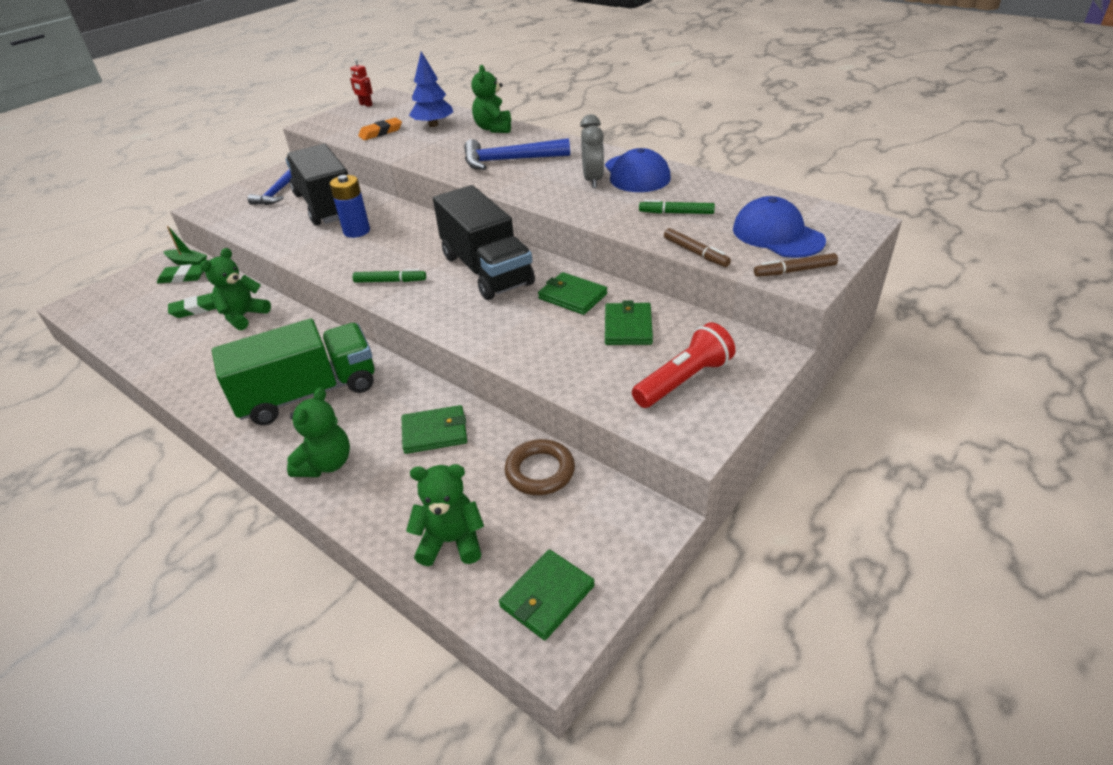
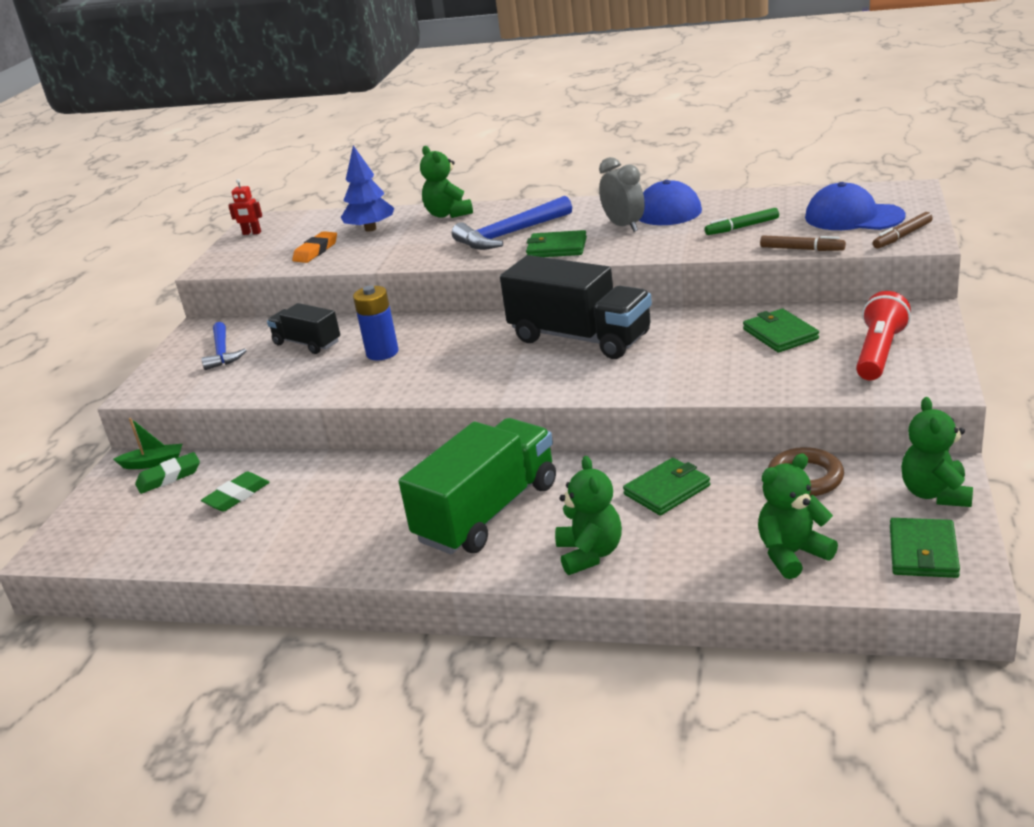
camera: 25 degrees left, 10 degrees down
(243, 316) = (308, 482): green teddy bear -> green teddy bear (935, 494)
(326, 205) = (307, 343): black truck -> black truck, size x0.55
(390, 281) = (488, 378): green marker -> none
(572, 296) = (696, 330): green wallet -> green wallet (556, 248)

